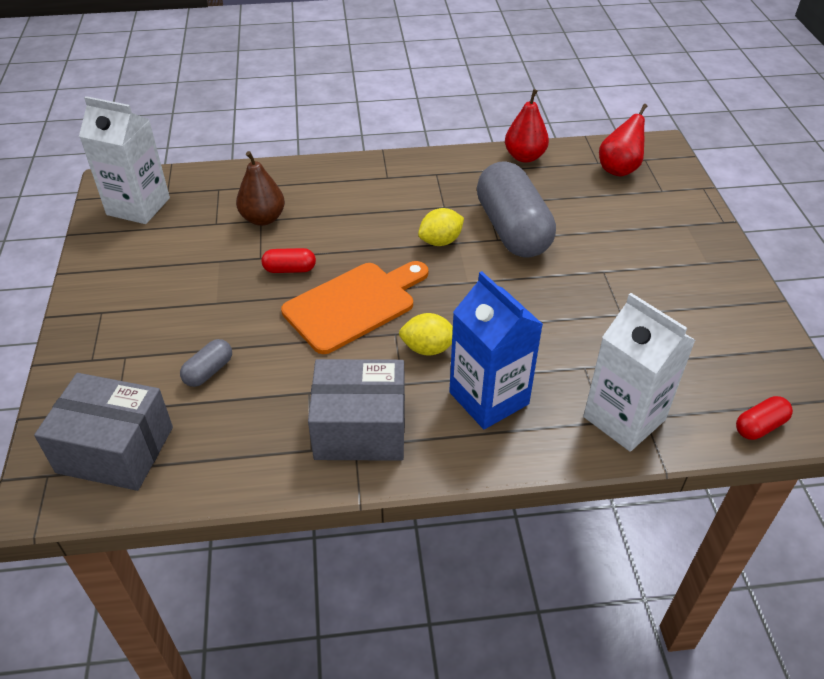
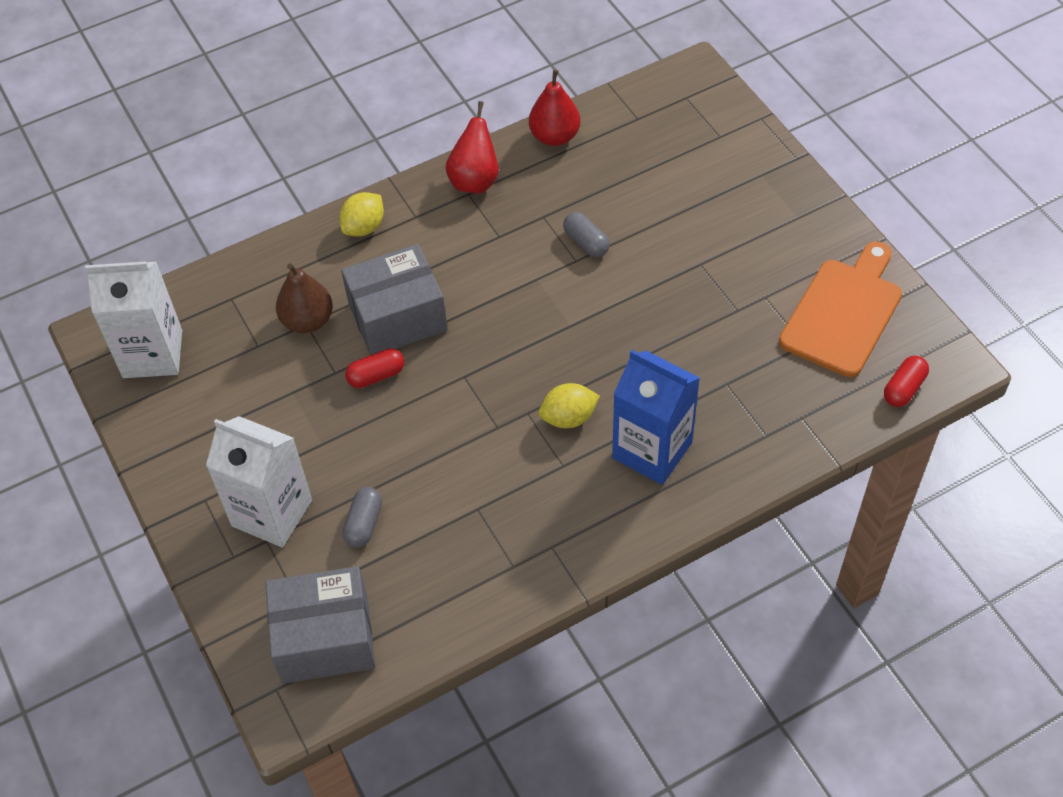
camera: 20 degrees left, 10 degrees up
(354, 304) = (468, 394): orange cutting board -> orange cutting board (843, 312)
(360, 428) = (547, 527): grey box -> grey box (397, 317)
(440, 241) = (517, 284): yellow lemon -> yellow lemon (364, 227)
(512, 230) = (586, 242): grey capsule -> grey capsule, size x0.42
(619, 169) = (664, 121): red pear -> red pear (475, 181)
(624, 418) = (783, 425): white carton -> white carton (272, 513)

